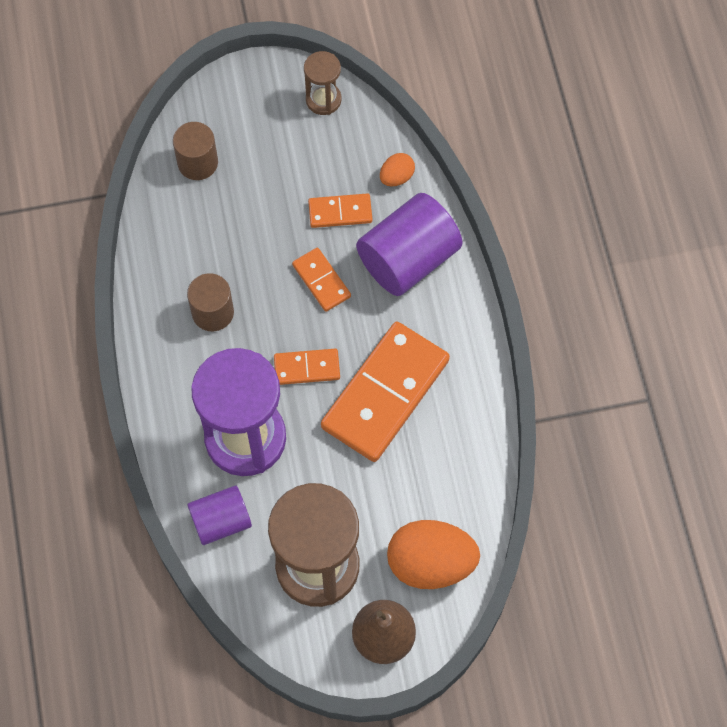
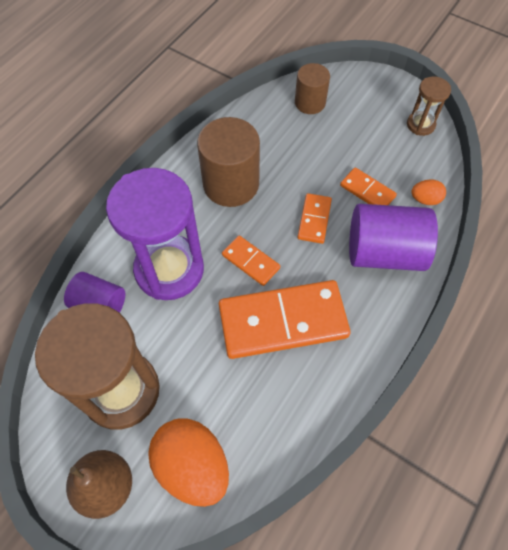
camera: 45 degrees right, 5 degrees down
(213, 312) = (231, 184): brown cylinder -> brown cylinder, size x1.65

